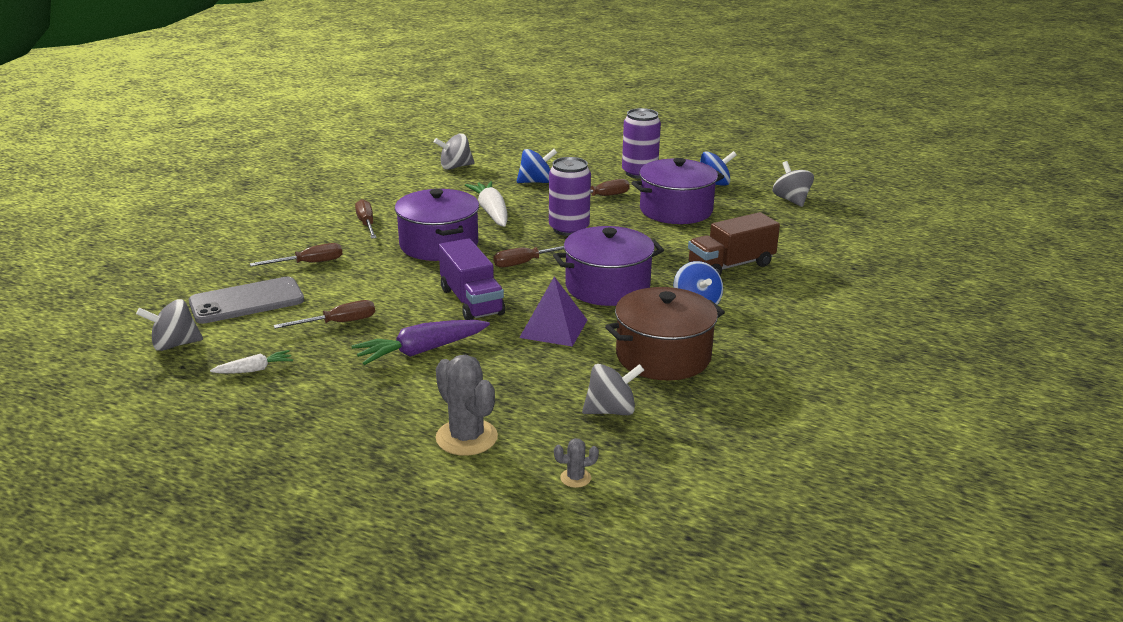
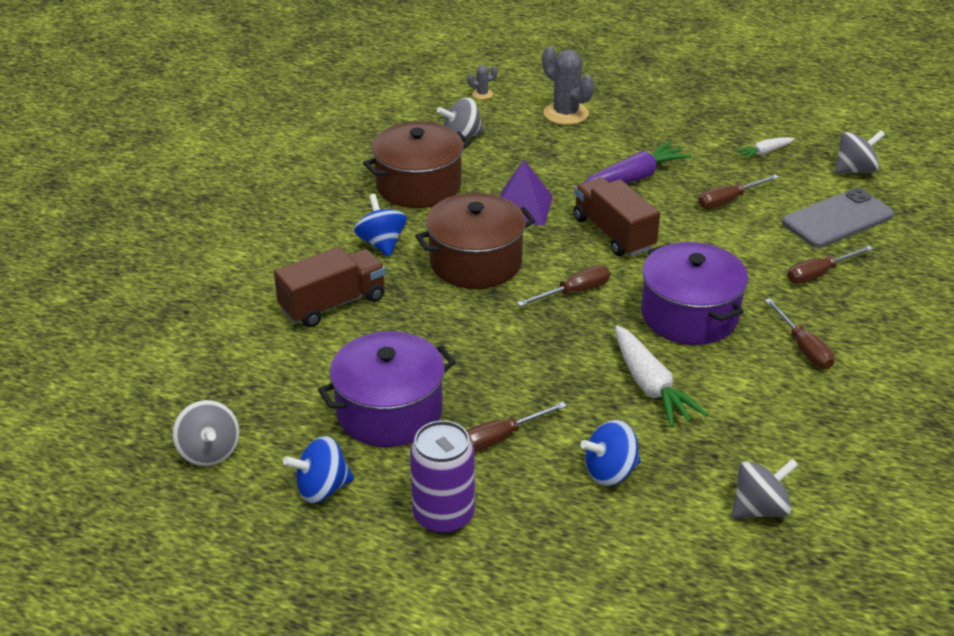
camera: 175 degrees right, 10 degrees up
(471, 301) = (613, 233): purple truck -> brown truck
(569, 229) = (535, 357): purple can -> none
(607, 287) = (475, 262): purple pot -> brown pot

